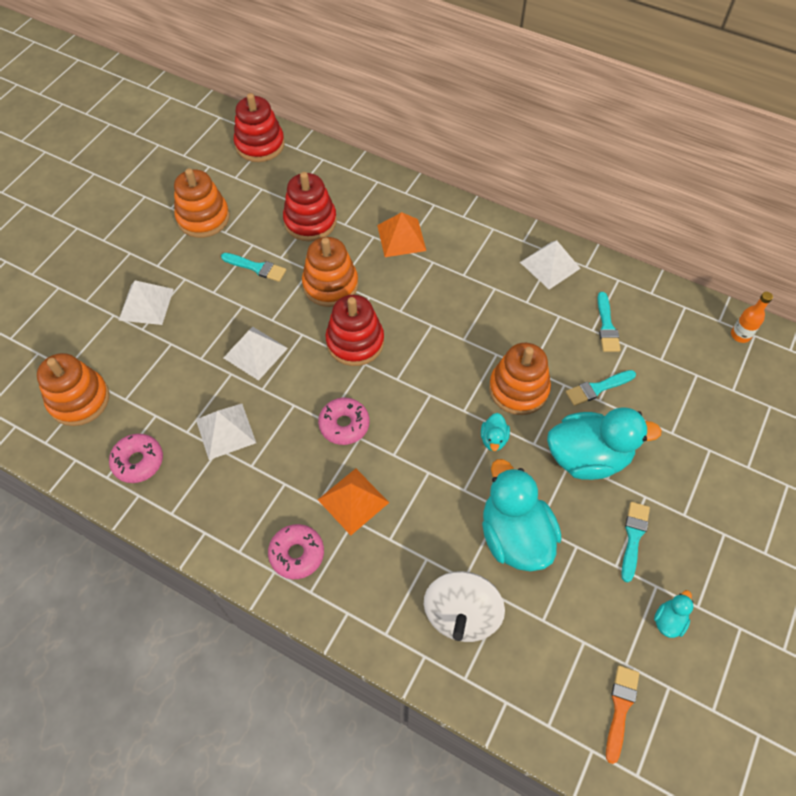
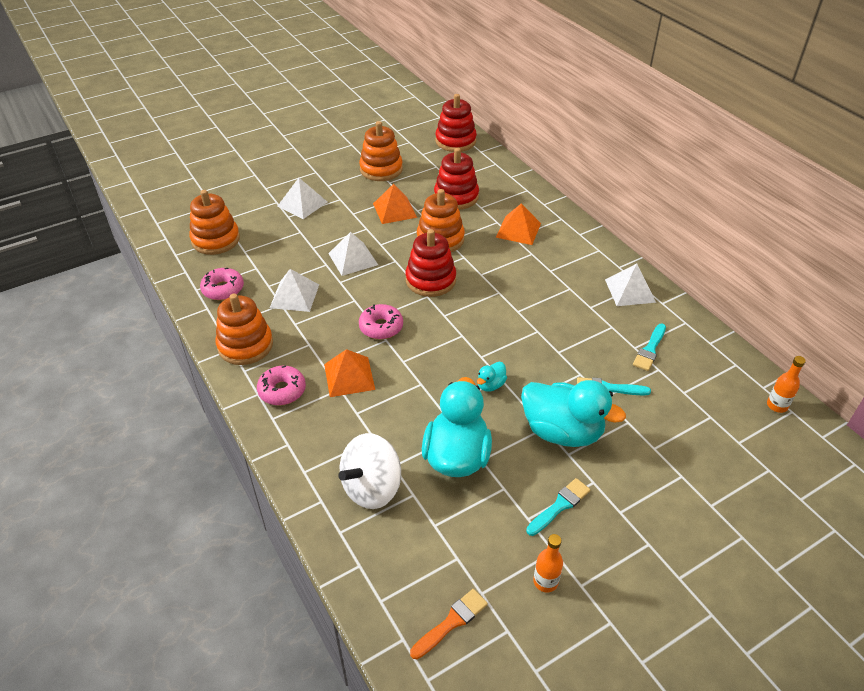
camera: 30 degrees right, 15 degrees down
(256, 267) = (394, 210): turquoise brush -> orange pyramid
(518, 389) = (537, 361): orange stacking toy -> orange stacking toy (245, 345)
(669, 620) = (545, 581): turquoise duck -> orange bottle

